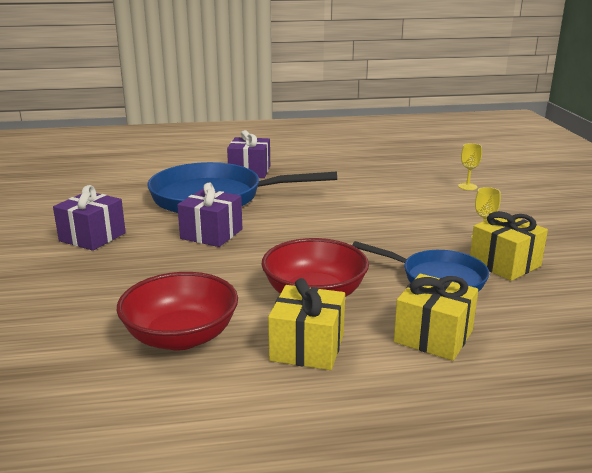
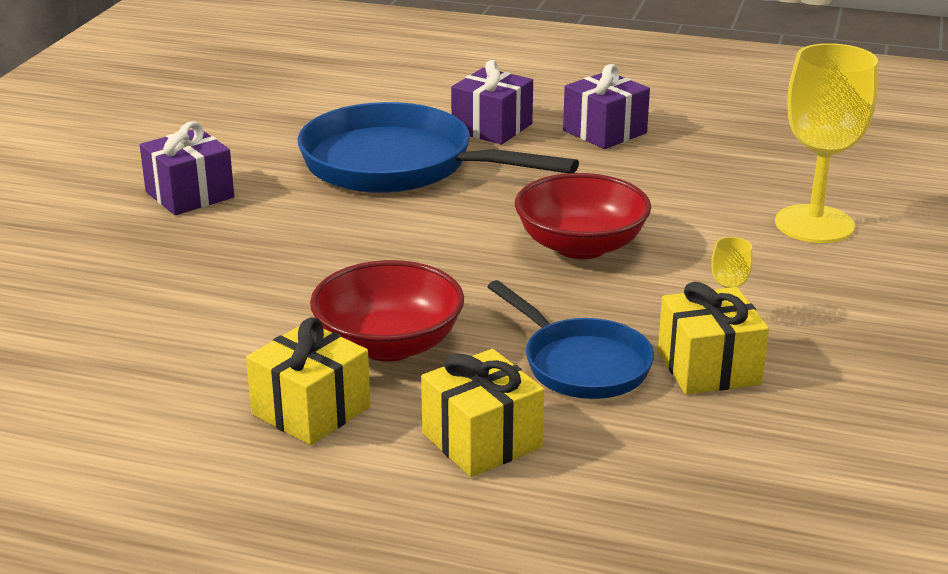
camera: 25 degrees right, 5 degrees up
(181, 336) = (180, 357): red bowl -> red bowl (580, 246)
(211, 234) = (341, 223): purple gift -> purple gift (604, 132)
(467, 186) = (814, 224): yellow goblet -> yellow goblet, size x2.36

